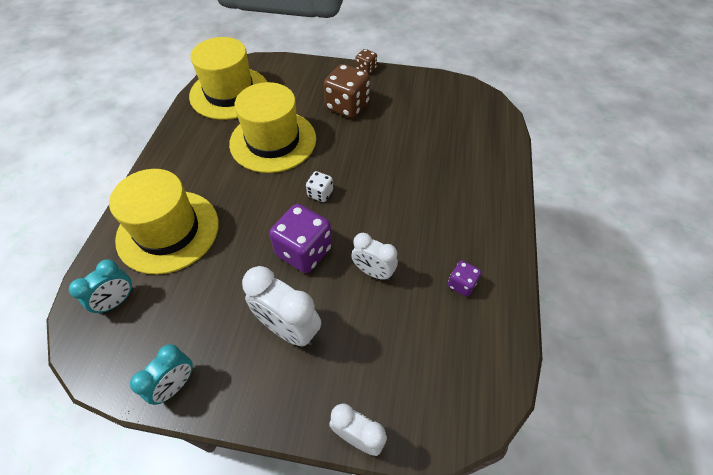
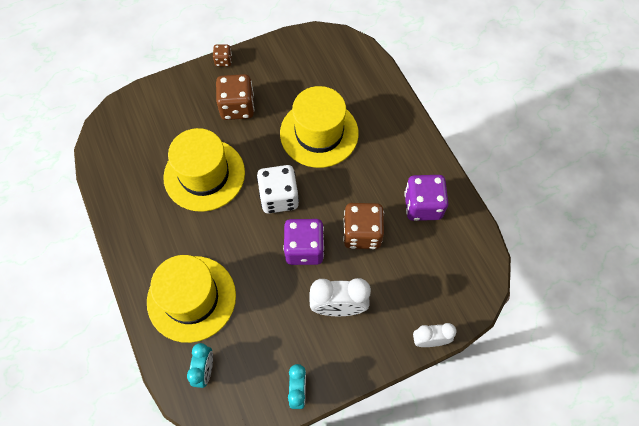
camera: 35 degrees left, 10 degrees up
(229, 93) = (125, 151): yellow hat -> yellow hat (319, 133)
(320, 193) = (279, 197): white dice -> white dice, size x1.96
(373, 272) = (362, 233): white clock -> brown dice
(461, 284) = (422, 206): purple dice -> purple dice, size x1.96

